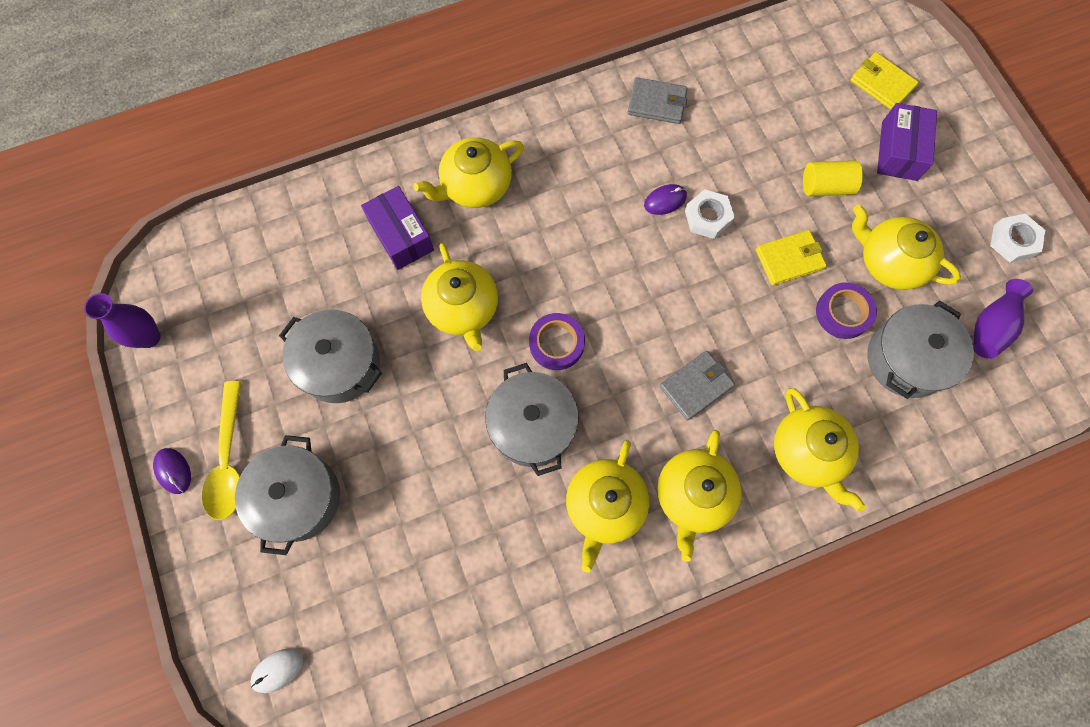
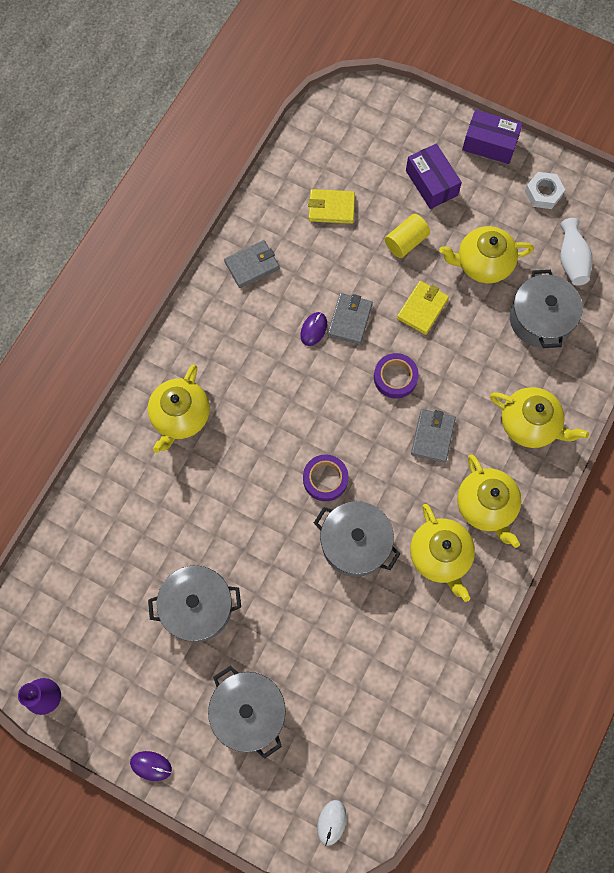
camera: 40 degrees left, 0 degrees up
(229, 460) = (181, 727): yellow spoon -> none
(401, 235) = (160, 489): purple box -> purple box (489, 144)
(463, 308) = (245, 505): yellow teapot -> none
(707, 217) = (350, 320): white nut -> grey wallet
(843, 313) = (481, 318): purple tape -> purple tape (395, 377)
(882, 84) = (385, 143): yellow wallet -> yellow wallet (331, 208)
(990, 327) = (571, 260): purple vase -> white vase

